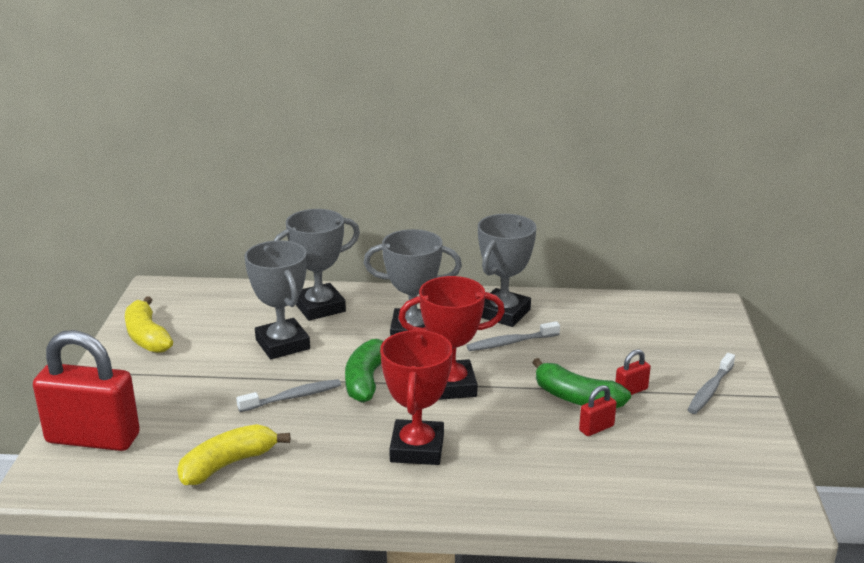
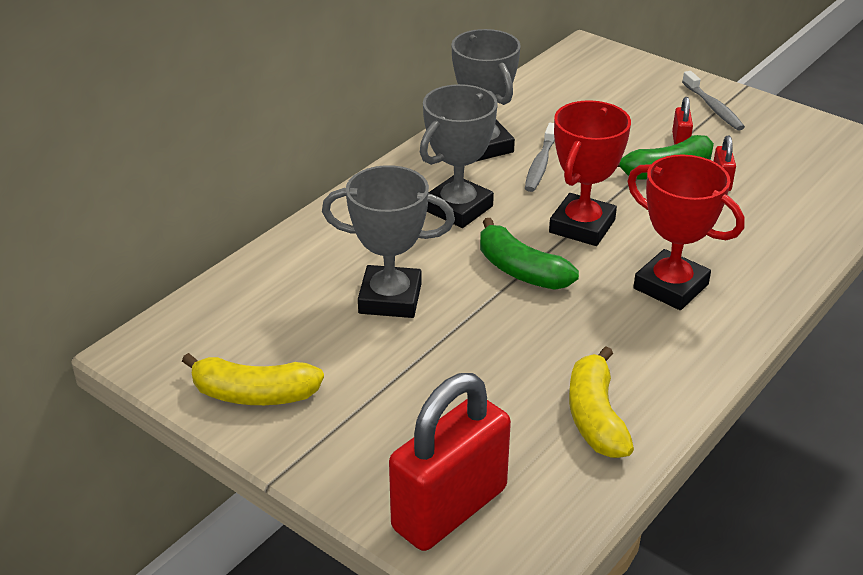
camera: 55 degrees left, 10 degrees up
(293, 397) = (507, 329): grey toothbrush -> none
(319, 307) = (338, 246): grey trophy -> none

